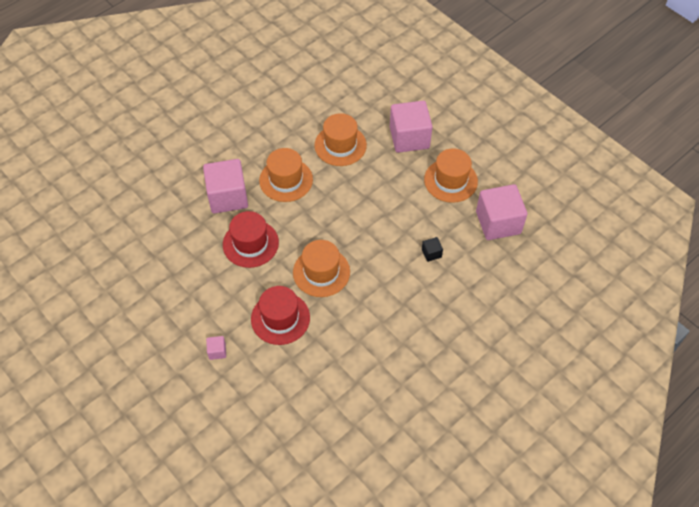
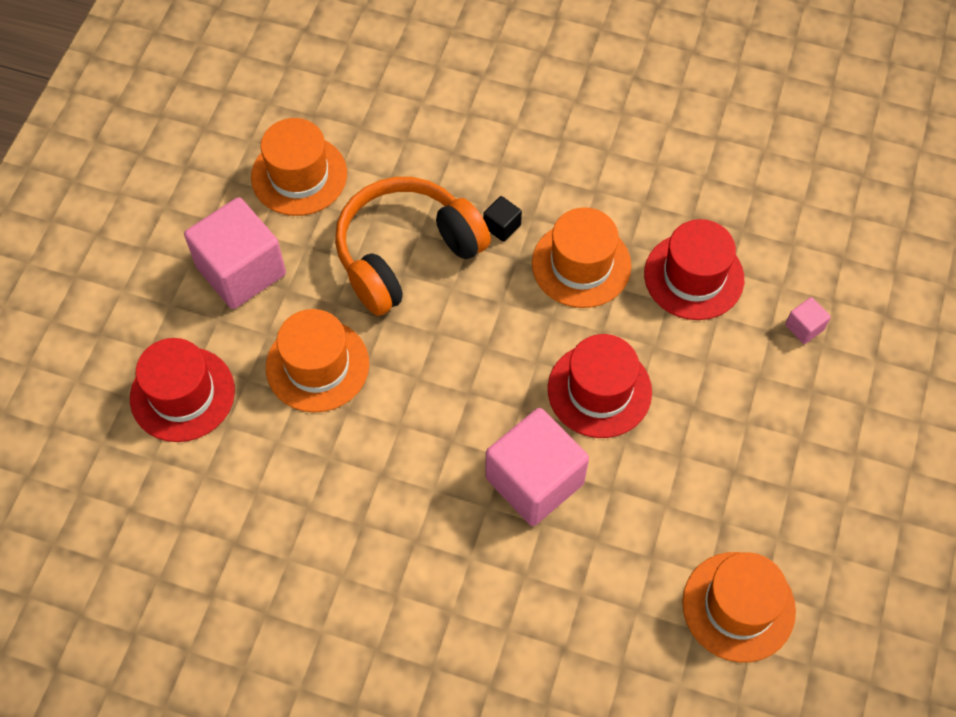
camera: 120 degrees left, 5 degrees up
(286, 180) = (442, 409): orange hat -> orange hat (738, 606)
(359, 95) = (182, 394): none -> red hat
(376, 203) = (406, 254): none -> orange headphones
(431, 253) = (453, 142): black cube -> black cube (502, 226)
(498, 222) = (344, 85): pink cube -> none

